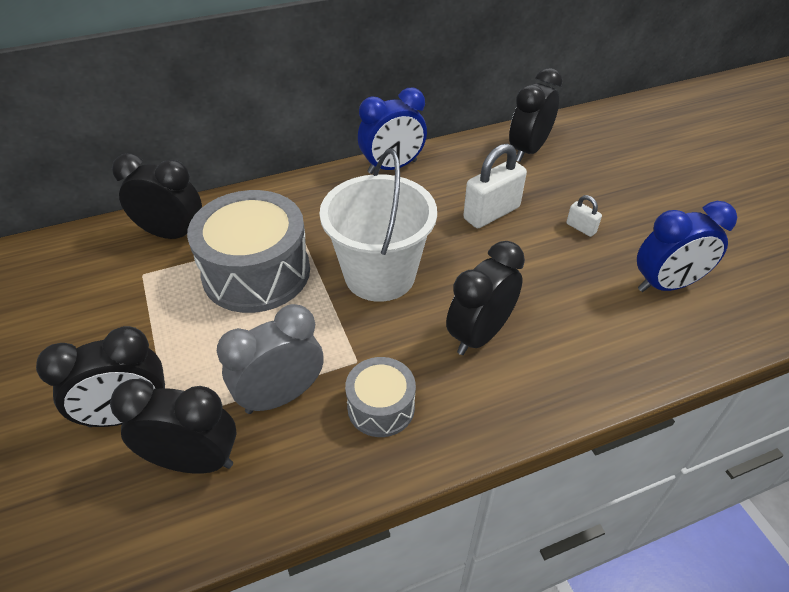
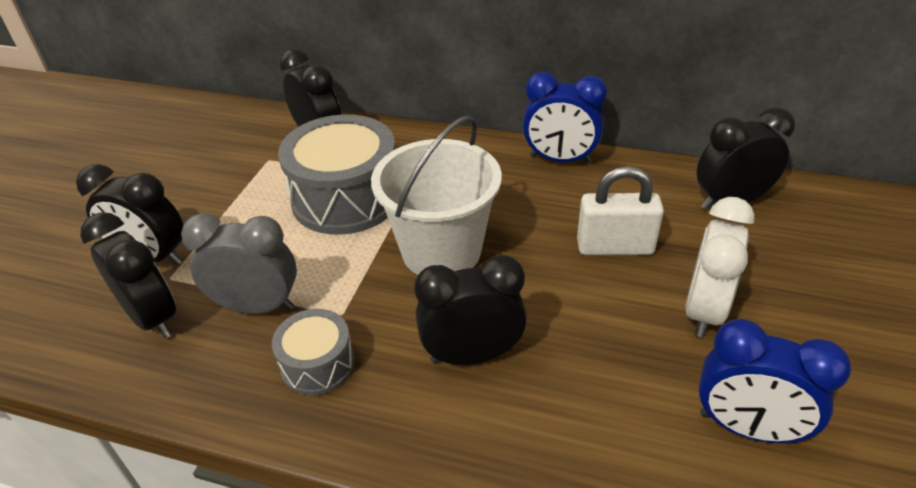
camera: 40 degrees right, 5 degrees down
(581, 228) = (704, 310): white padlock -> white clock

